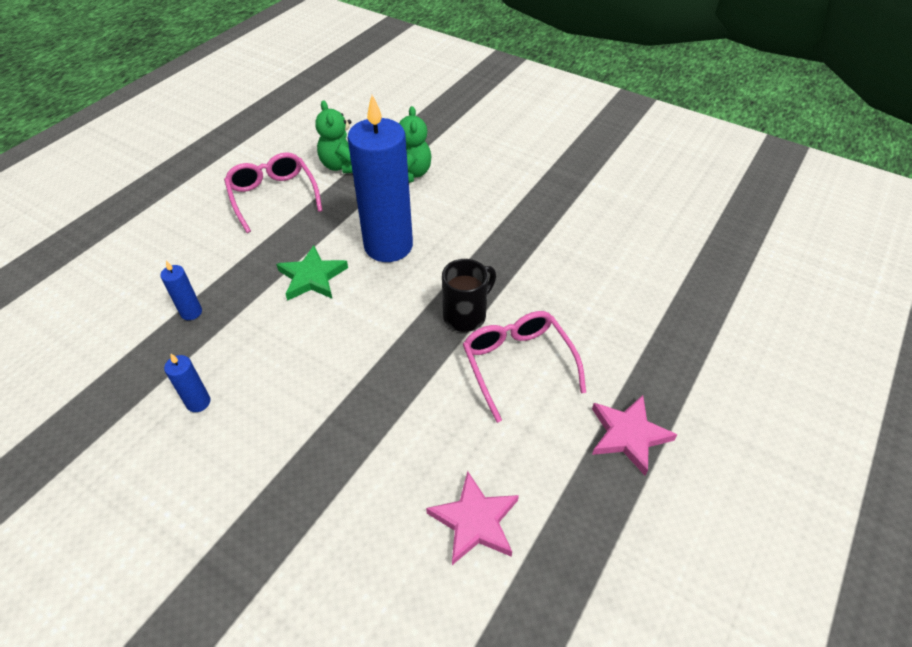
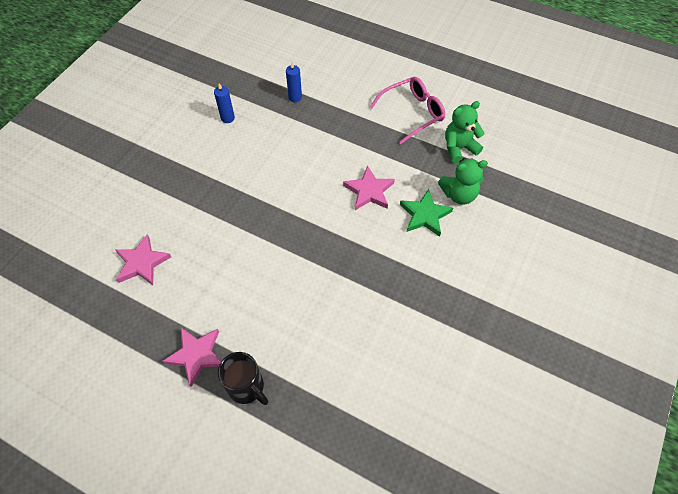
camera: 85 degrees right, 10 degrees up
(312, 277) = (331, 151): green star -> green star (425, 215)
(388, 246) = (369, 191): blue candle -> pink star
(466, 315) = (302, 247): black mug -> black mug (247, 387)
(517, 364) = (258, 283): pink glasses -> none

